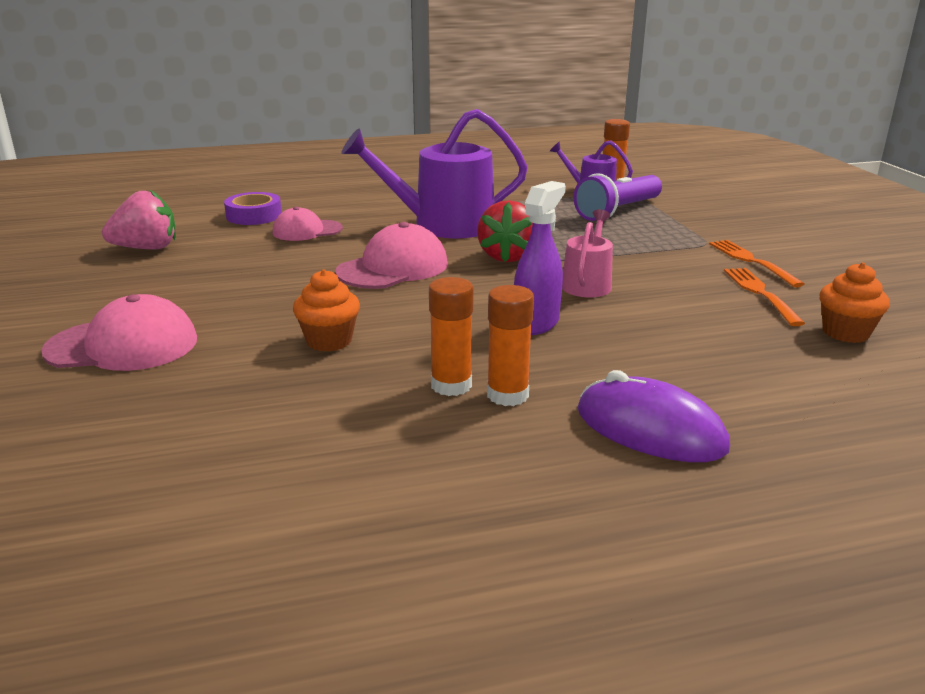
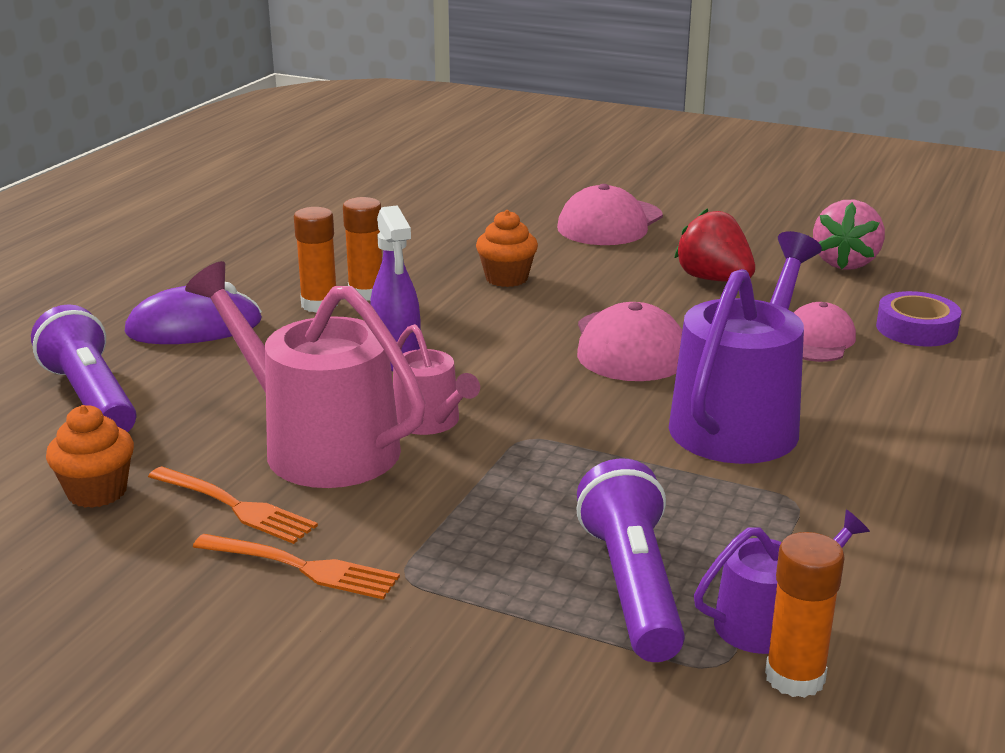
camera: 130 degrees right, 0 degrees up
(507, 256) = (572, 414): red strawberry -> red strawberry (713, 279)
(672, 300) = (319, 446): none -> pink watering can
(809, 401) = (91, 398): none -> purple flashlight

